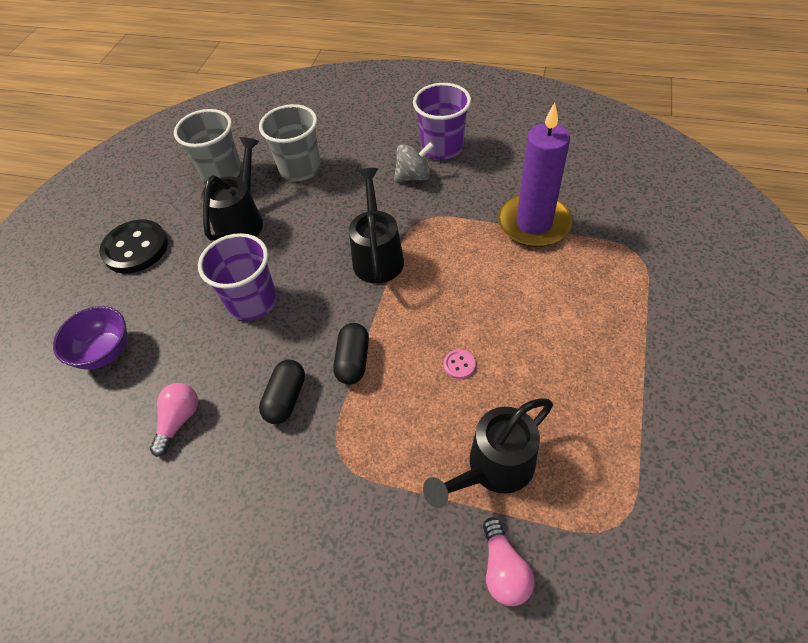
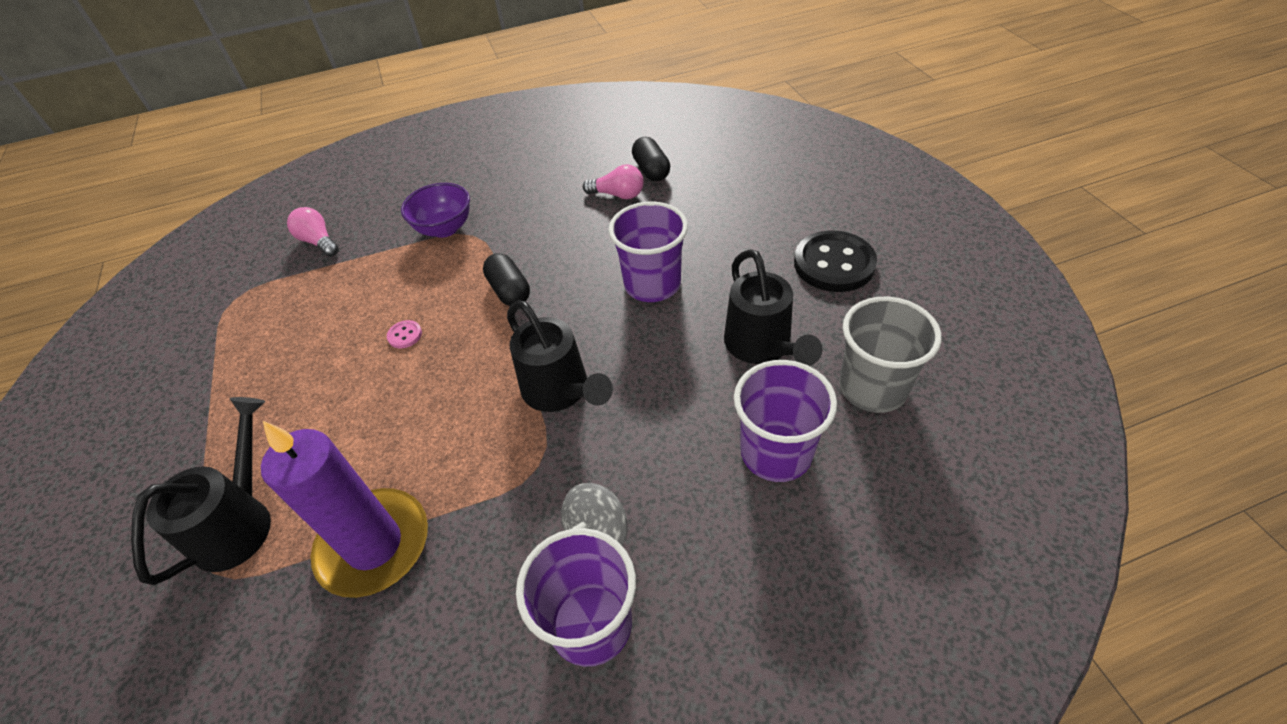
camera: 145 degrees right, 5 degrees down
(105, 352) = (733, 195): purple bowl -> purple bowl (444, 228)
(179, 420) = (618, 195): pink light bulb -> pink light bulb turned 60 degrees counterclockwise
(286, 398) = (546, 242): black capsule -> black capsule (651, 170)
(300, 168) = (776, 453): grey cup -> purple cup
(493, 468) = (344, 284): black watering can -> black watering can (240, 521)

